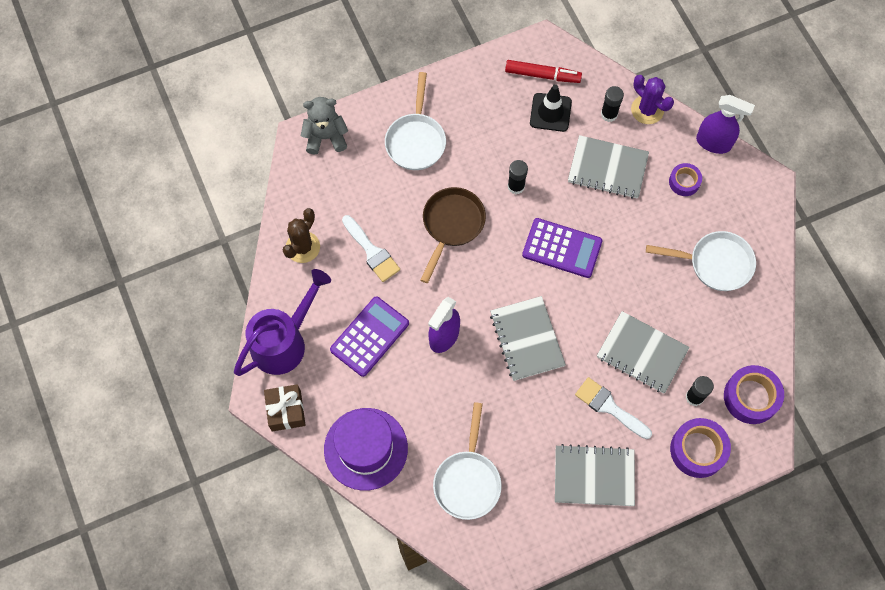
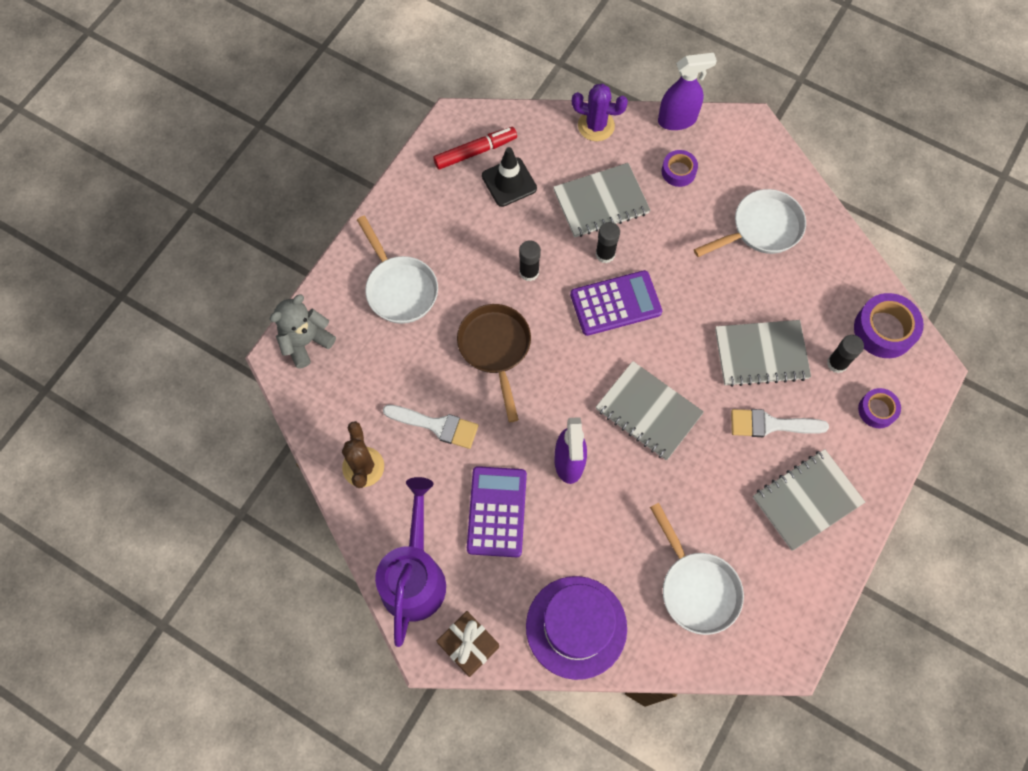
camera: 35 degrees left, 0 degrees up
(609, 114) = (564, 151): black glue stick -> black glue stick (605, 254)
(698, 450) = (877, 410): purple tape -> purple tape, size x0.60

